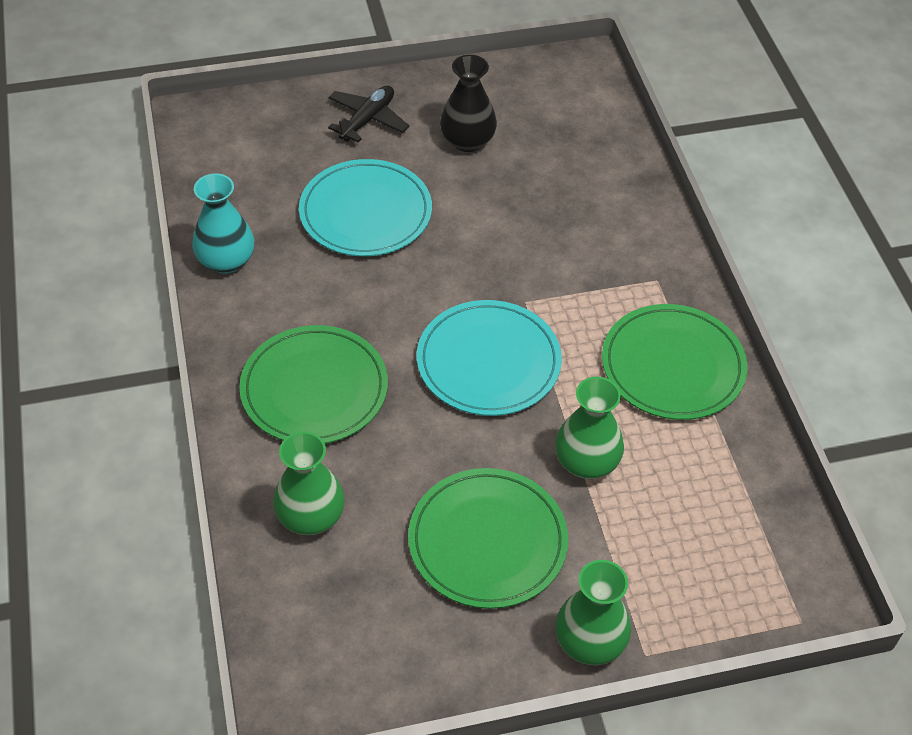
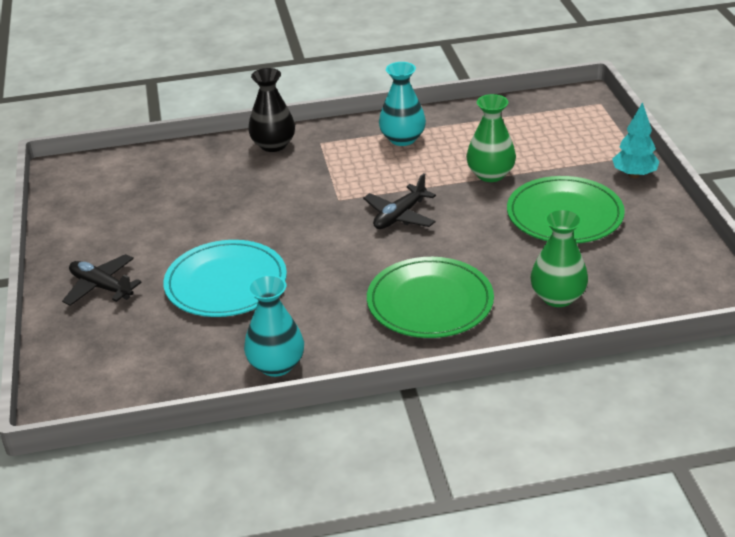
camera: 85 degrees left, 15 degrees down
(467, 141) = (146, 229): black vase -> black vase (273, 145)
(488, 362) = (399, 216): turquoise plate -> black plane
(590, 642) = (634, 175): green vase -> turquoise tree
(673, 366) = (402, 139): green plate -> turquoise vase

